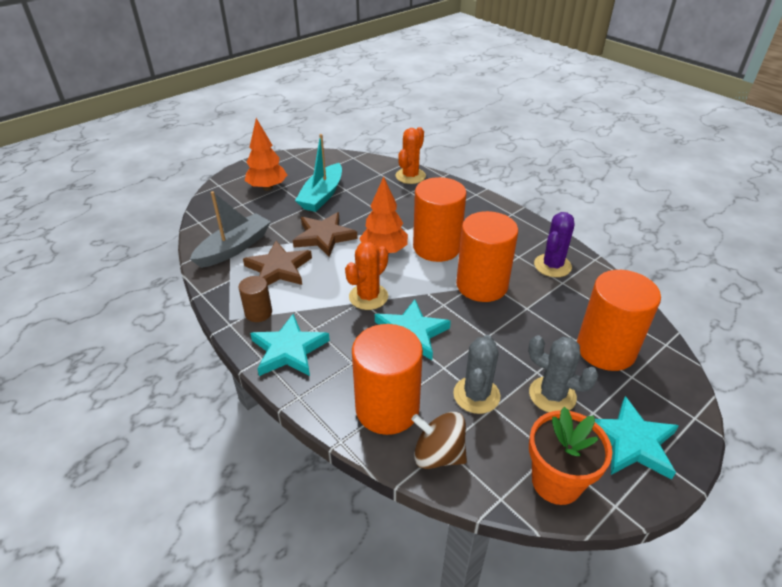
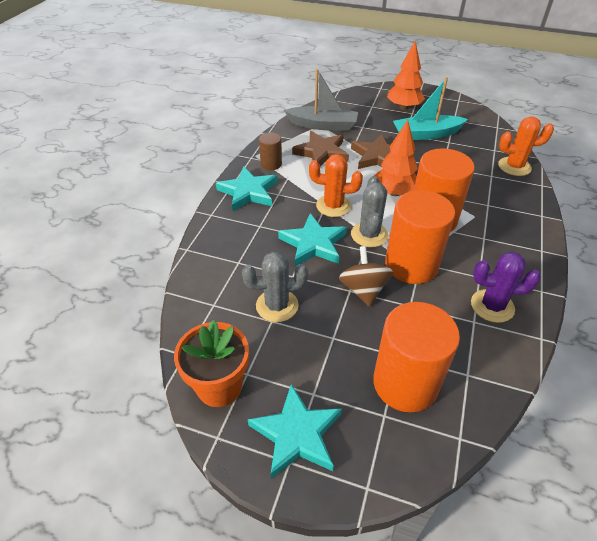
camera: 60 degrees right, 5 degrees up
(387, 408) = (229, 260): orange cylinder -> none
(438, 454) = (204, 304): brown spinning top -> brown spinning top (363, 289)
(552, 395) = (312, 356): grey cactus -> grey cactus (369, 235)

